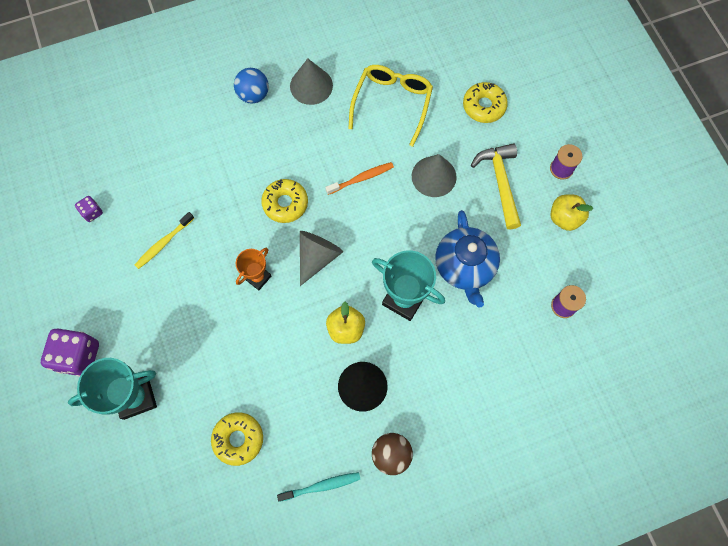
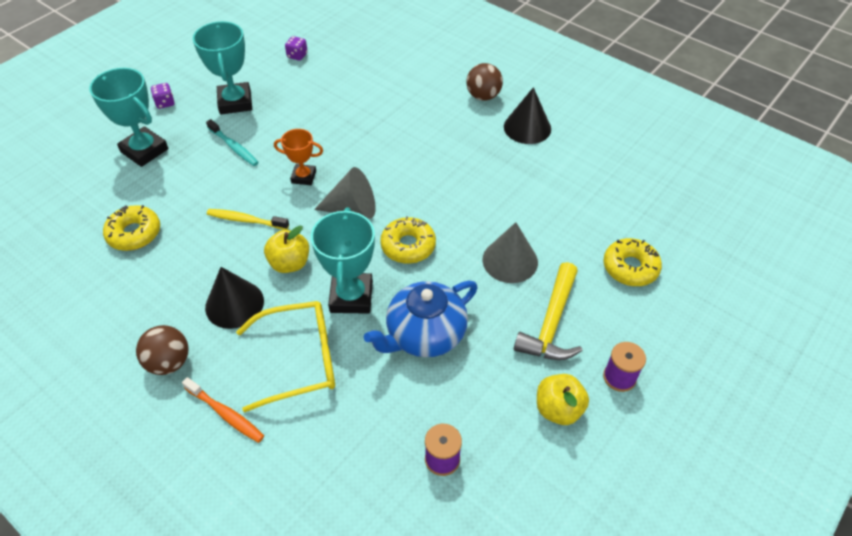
camera: 60 degrees right, 20 degrees down
(79, 356) = (165, 103): purple dice -> purple dice, size x0.50
(122, 293) = (235, 102): none -> turquoise trophy
(164, 243) = (297, 105): yellow toothbrush -> yellow toothbrush (246, 220)
(254, 95) = (483, 96): blue ball -> brown ball
(285, 203) = (391, 163): yellow donut -> yellow donut (408, 246)
(311, 85) = (527, 127): grey cone -> black cone
(321, 486) = (111, 317): turquoise toothbrush -> turquoise toothbrush (234, 147)
(361, 178) = (460, 204): orange toothbrush -> orange toothbrush (225, 414)
(392, 103) = (563, 191): yellow glasses -> yellow glasses (301, 359)
(500, 182) = (551, 323): yellow hammer -> yellow hammer turned 150 degrees clockwise

